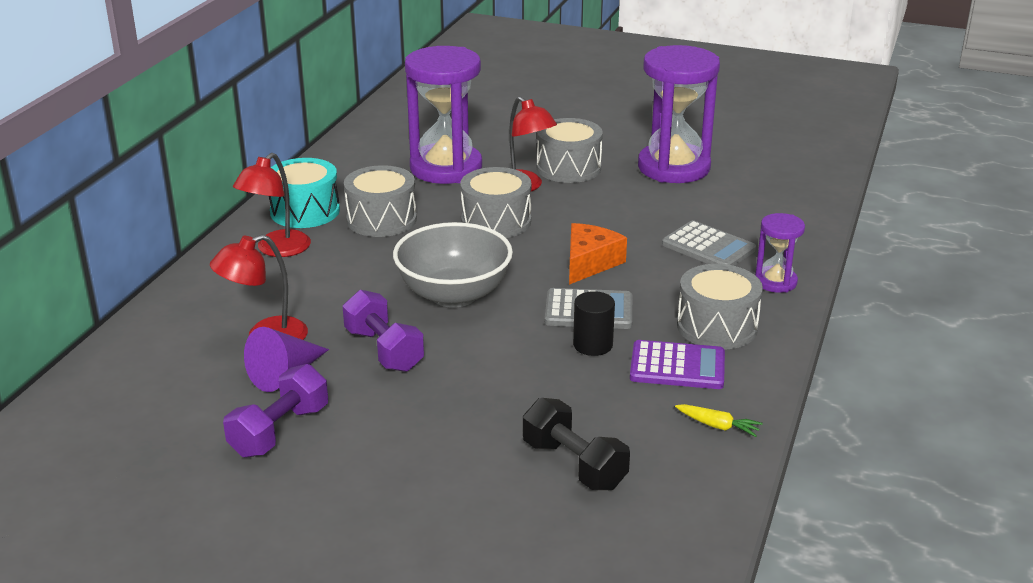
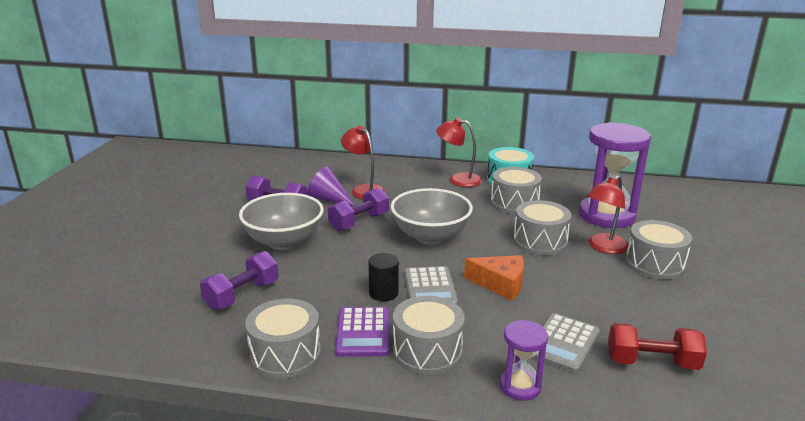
camera: 80 degrees right, 5 degrees down
(422, 425) = (284, 241): none -> grey bowl
(574, 465) = (242, 295): black dumbbell -> purple dumbbell
(673, 167) = (708, 318): purple hourglass -> none
(717, 426) = (285, 354): yellow carrot -> grey drum
(741, 210) = (652, 362): none -> red dumbbell

